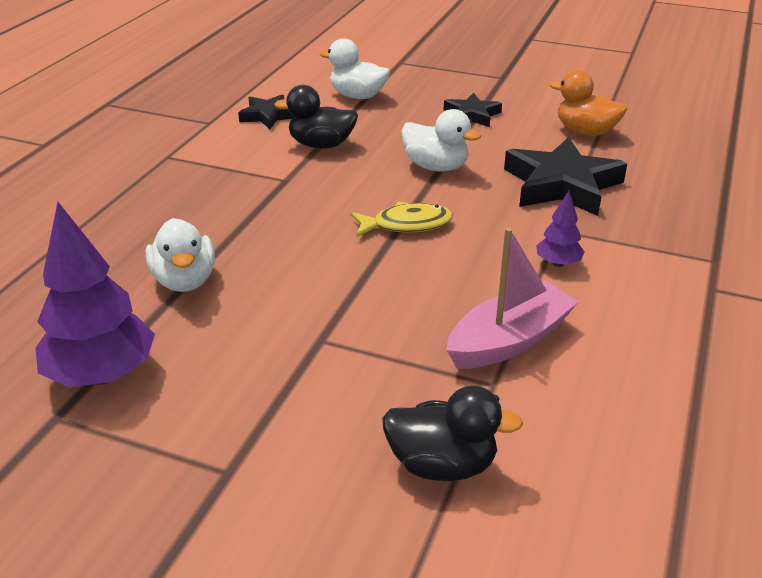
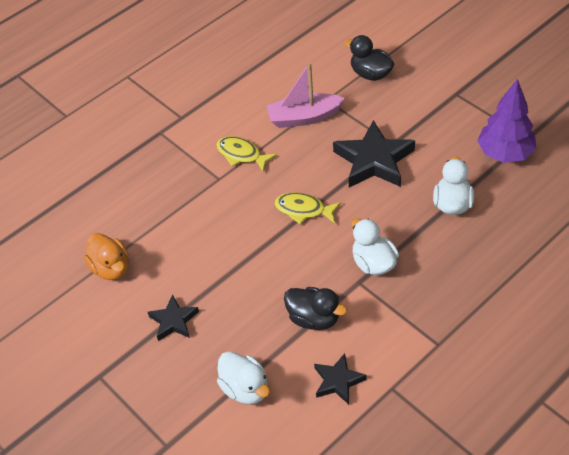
camera: 150 degrees left, 15 degrees up
(436, 167) = (247, 262): white duck -> white duck (373, 263)
(558, 263) = (241, 154): purple tree -> yellow fish
(562, 185) = (182, 215): black star -> black star (374, 160)

